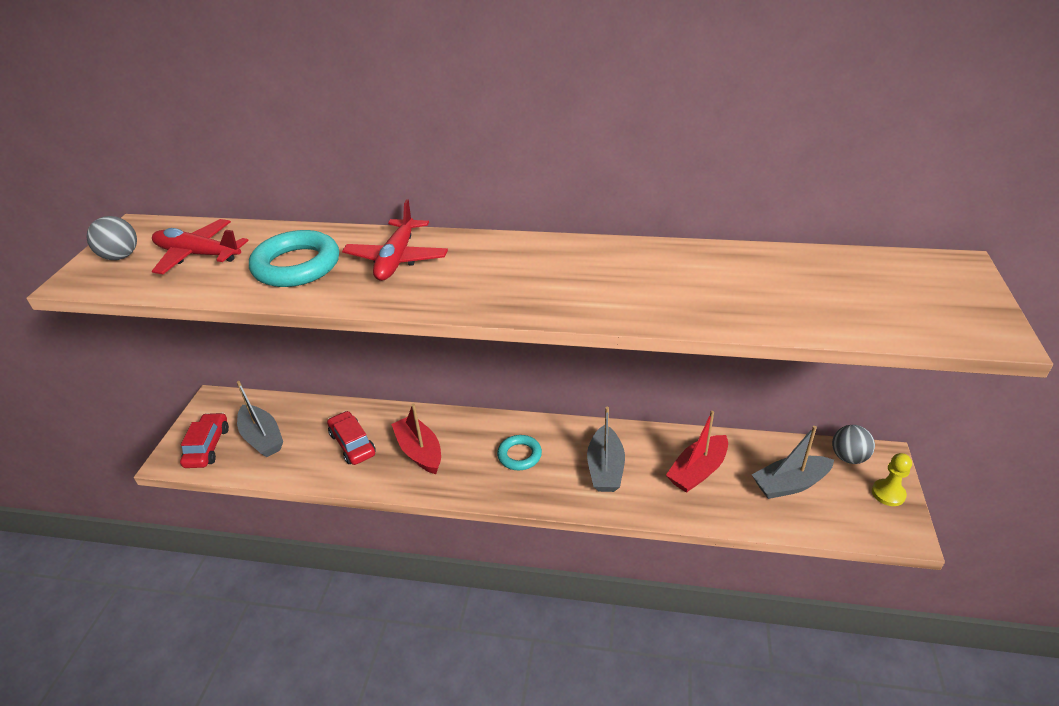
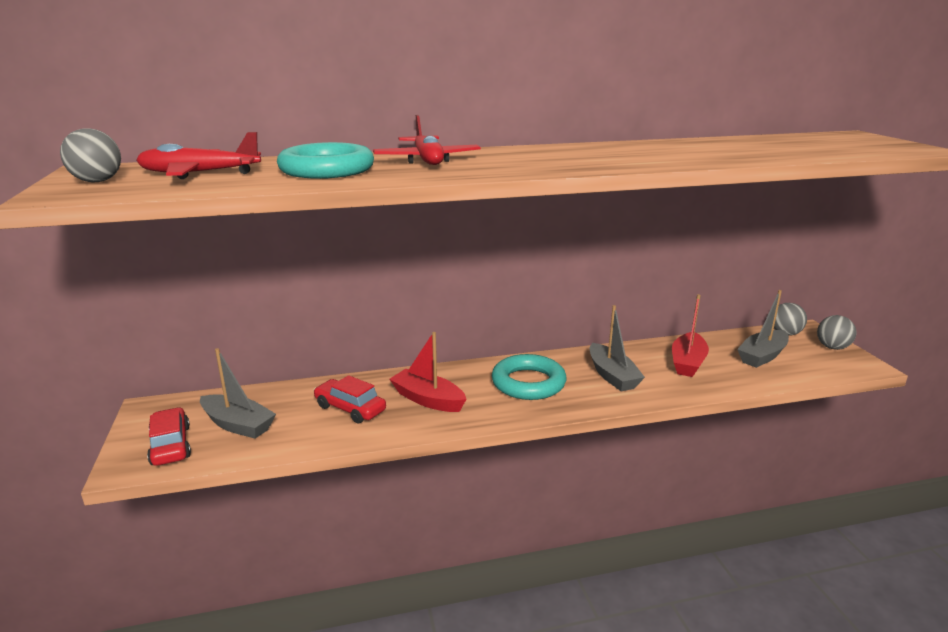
camera: 25 degrees left, 15 degrees down
(519, 455) = (528, 383): turquoise ring -> turquoise ring, size x1.65
(888, 493) = (832, 347): yellow pawn -> grey ball

